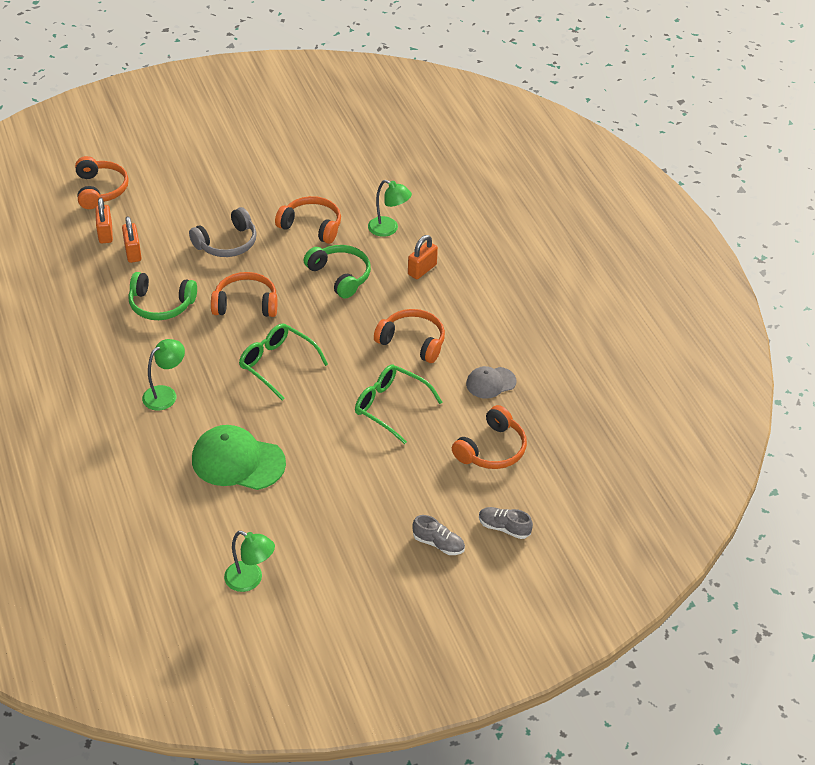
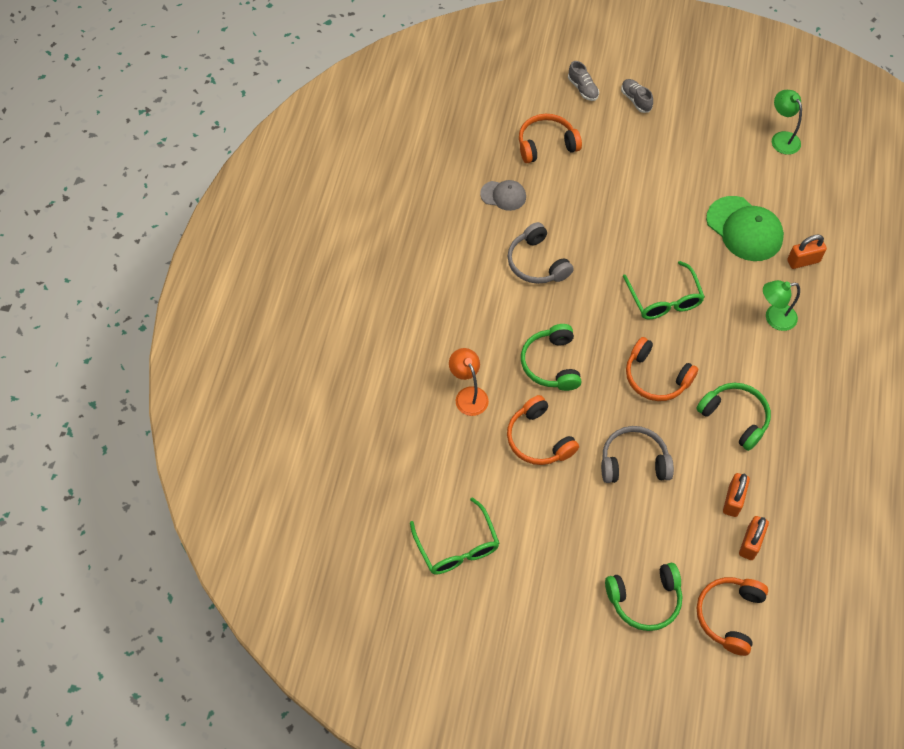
camera: 145 degrees left, 15 degrees up
(167, 174) = (645, 600): none -> green headphones
(388, 229) = (468, 395): green lamp -> orange lamp
(390, 406) = (597, 215): green glasses -> green glasses (457, 546)
(412, 342) = (536, 263): orange headphones -> grey headphones
(422, 270) = (473, 331): orange padlock -> orange padlock (803, 261)

